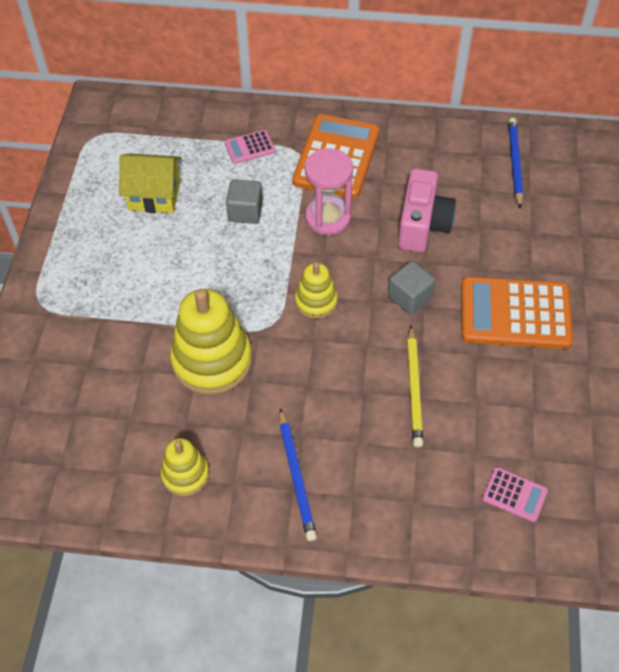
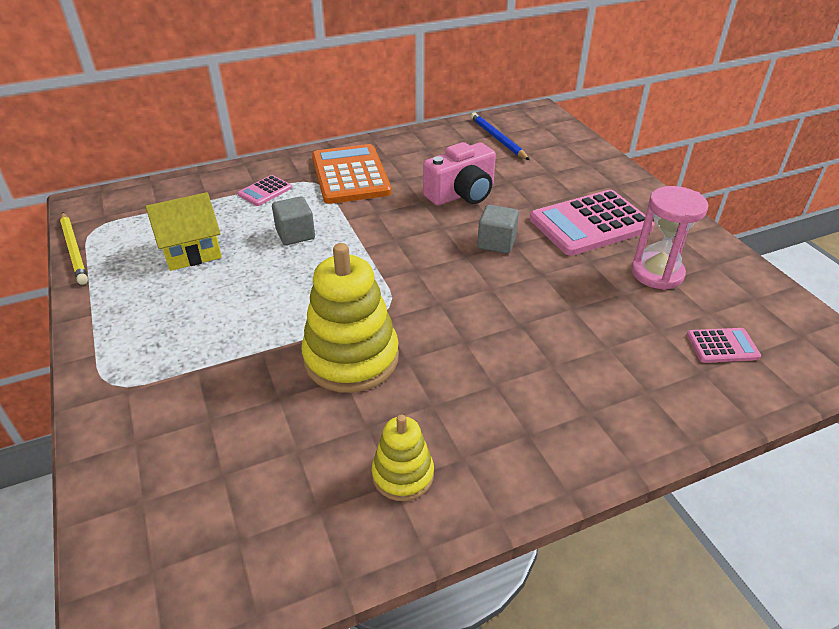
camera: 30 degrees left, 15 degrees down
(296, 476) = (521, 421): blue pencil -> none
(316, 301) = (416, 274): yellow stacking toy -> none
(328, 218) = (377, 214): pink hourglass -> pink hourglass (657, 273)
(414, 388) = (561, 303): yellow pencil -> yellow pencil (74, 250)
(422, 225) = (462, 194): pink camera -> pink camera turned 75 degrees clockwise
(515, 313) = (590, 223): orange calculator -> pink calculator

